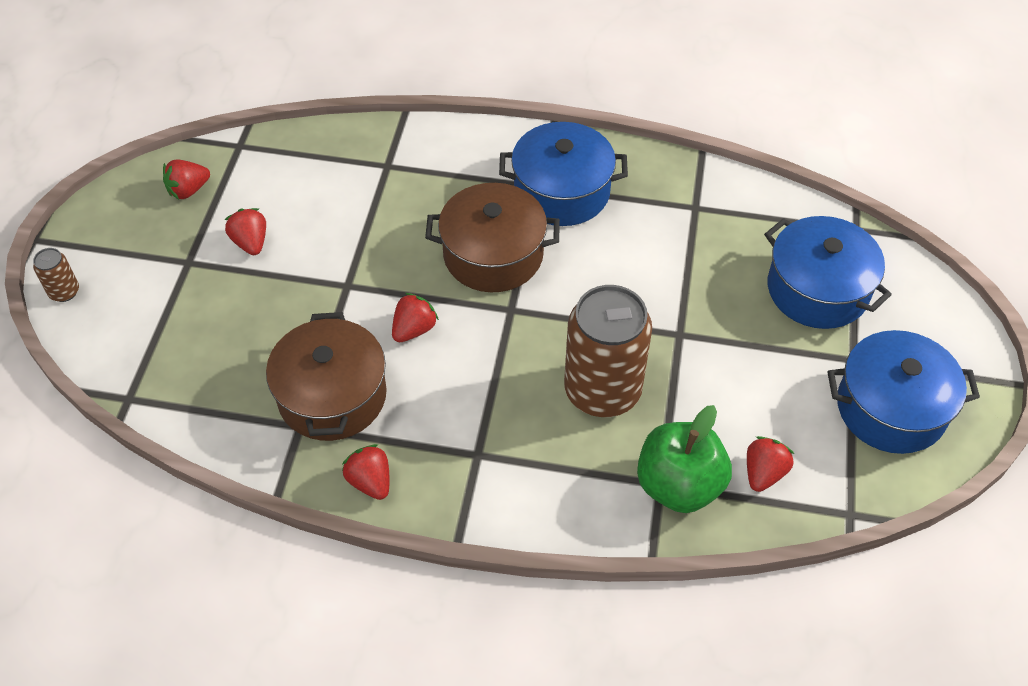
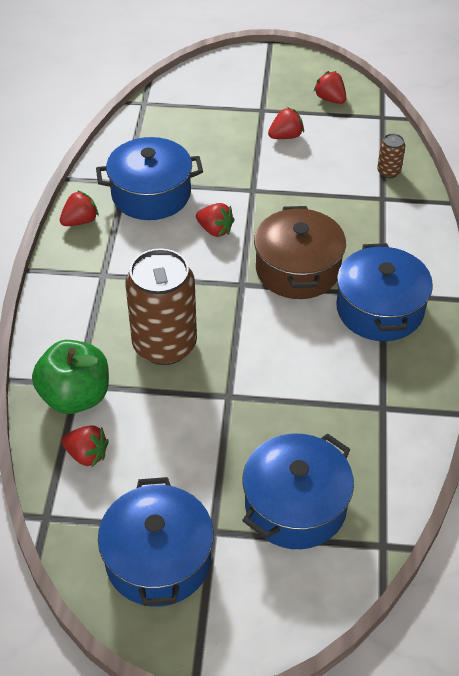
camera: 85 degrees right, 5 degrees down
(64, 292) = (227, 61): brown can -> brown can (388, 172)
(332, 396) = (151, 194): brown pot -> blue pot

